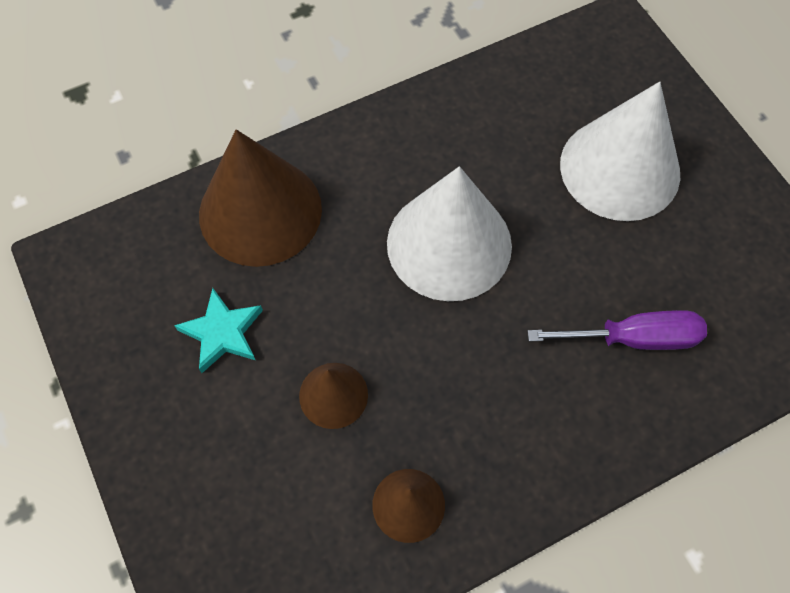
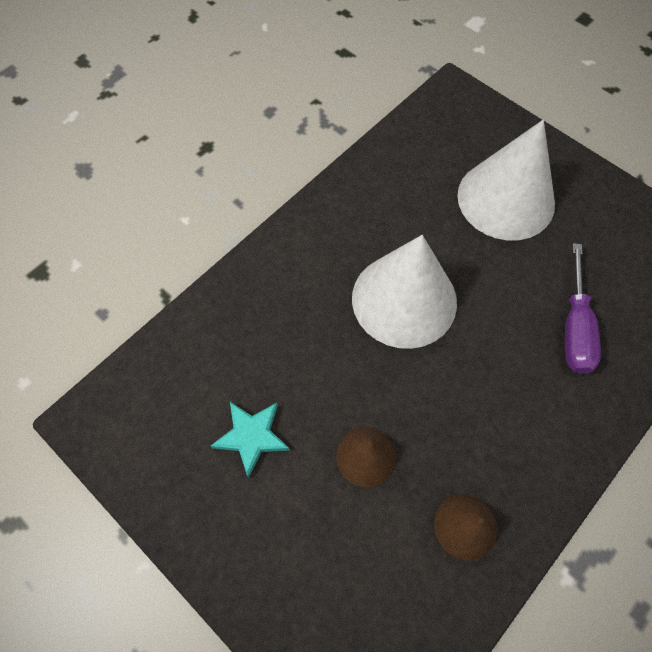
camera: 20 degrees left, 0 degrees up
(260, 211) = (241, 323): brown cone -> none
(633, 338) = (574, 327): purple screwdriver -> purple screwdriver turned 120 degrees clockwise

